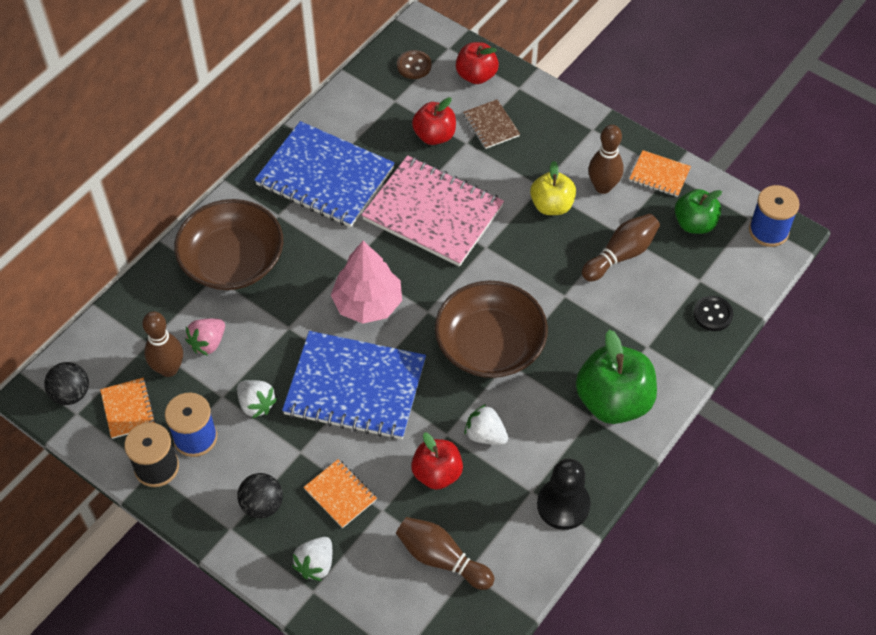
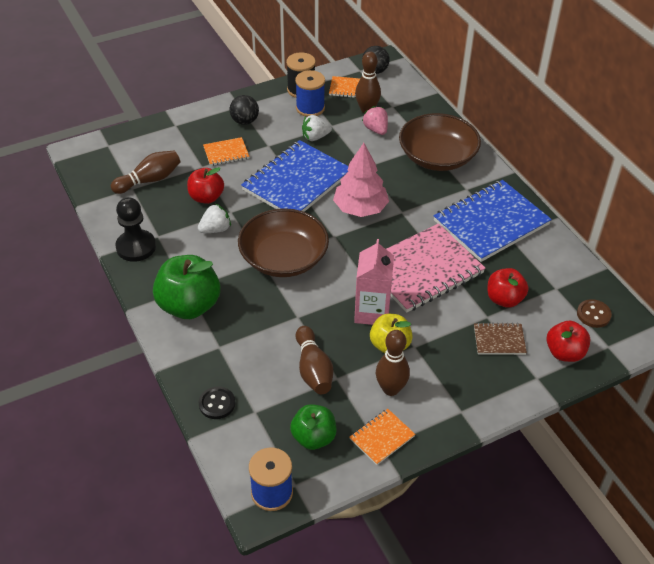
camera: 115 degrees right, 10 degrees down
(315, 564) = (190, 130): white strawberry -> none
(518, 235) = (372, 312): none -> pink carton

